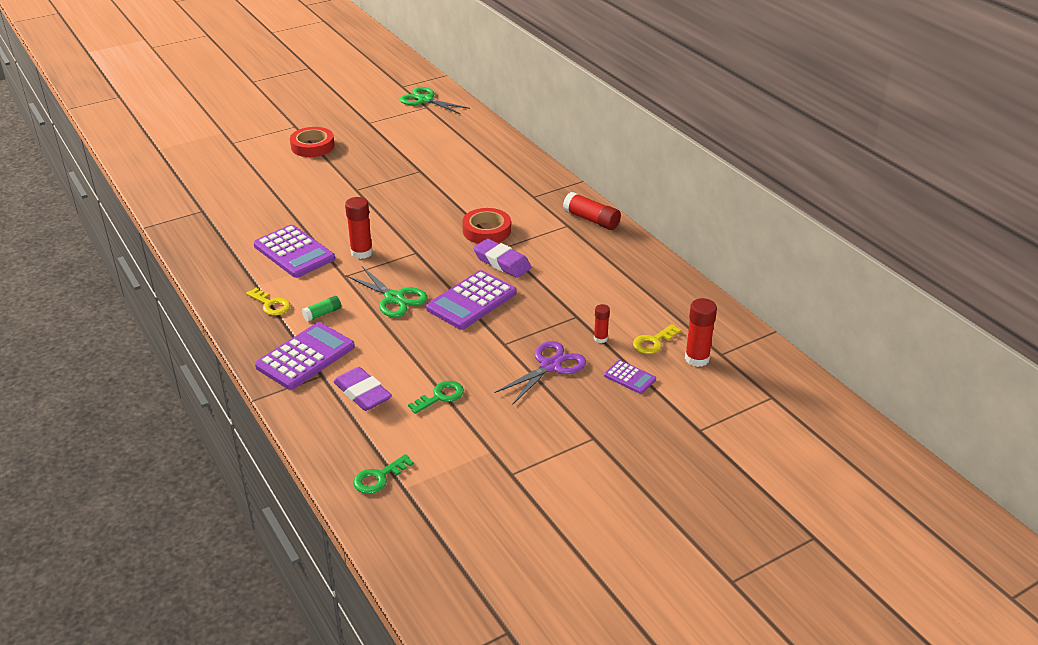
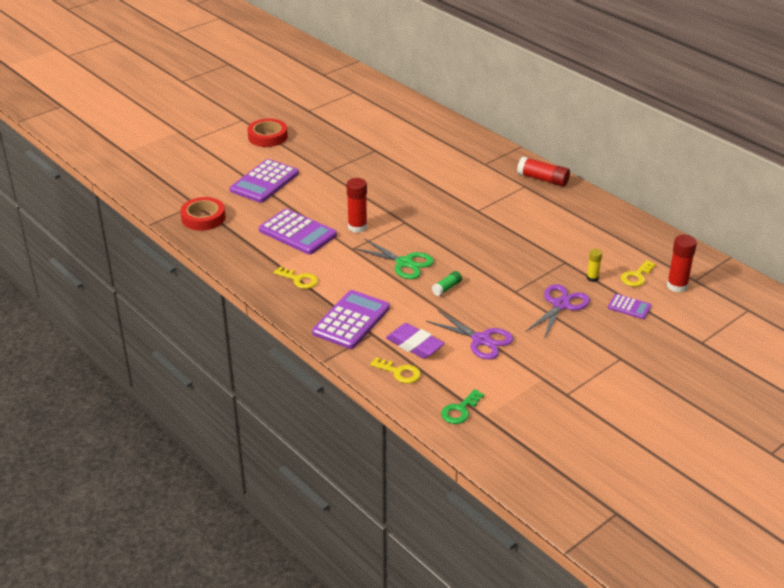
camera: 10 degrees left, 0 degrees up
(322, 314) = (348, 283): green glue stick -> green glue stick (447, 288)
(330, 424) = (399, 372): none -> yellow key
(425, 100) = (350, 85): green scissors -> none
(440, 396) = (481, 340): green key -> purple scissors
(471, 301) = (471, 258): purple calculator -> purple calculator (264, 182)
(486, 230) = (457, 197): red tape -> red tape (203, 218)
(502, 262) = (483, 223): purple eraser -> none
(600, 338) = (592, 278): red glue stick -> yellow glue stick

